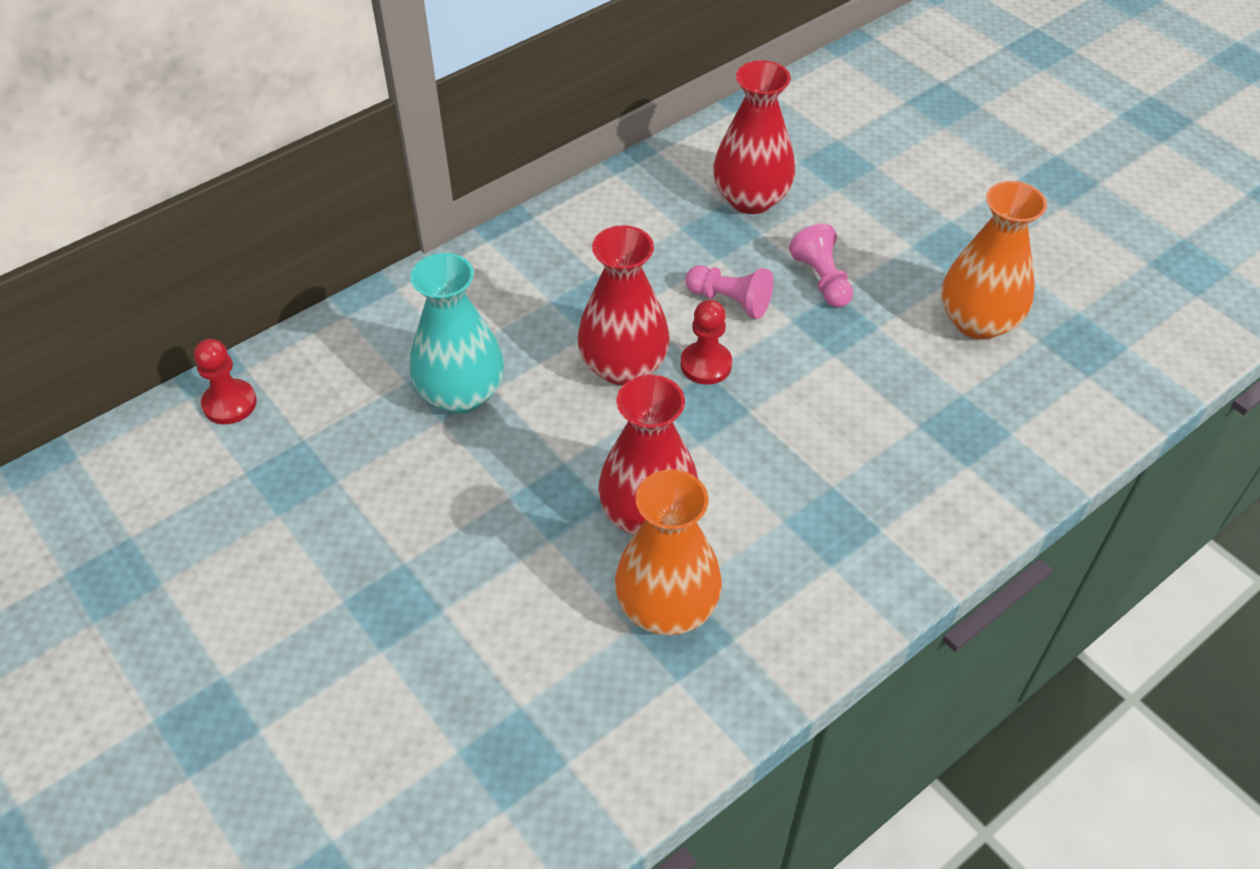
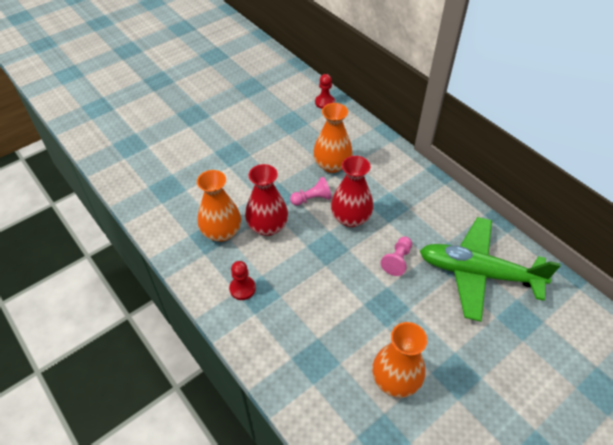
camera: 90 degrees right, 0 degrees up
(461, 394) = (332, 165): turquoise vase -> orange vase
(706, 365) = (353, 249): red pawn -> red pawn (242, 288)
(751, 199) = (477, 273): red vase -> green plane
(822, 279) = (418, 303): pink pawn -> pink pawn (312, 199)

